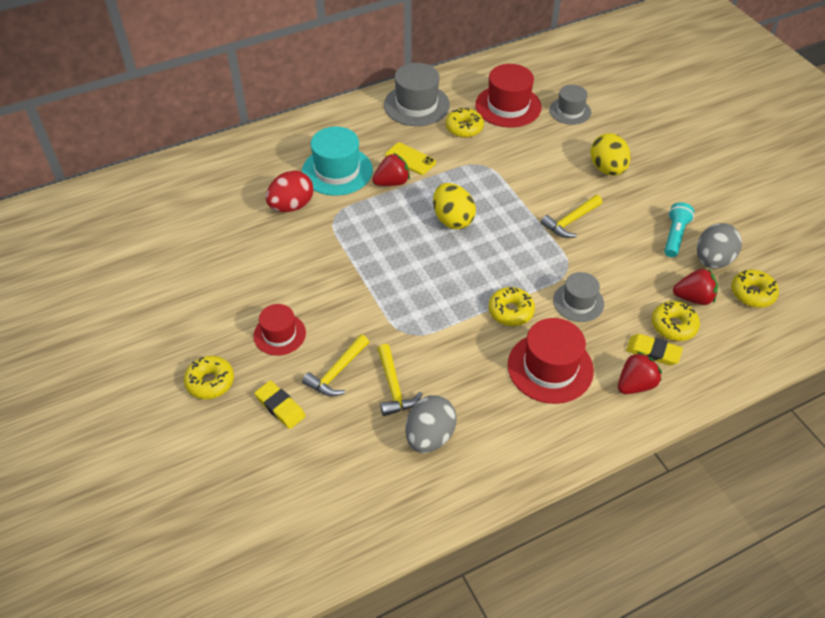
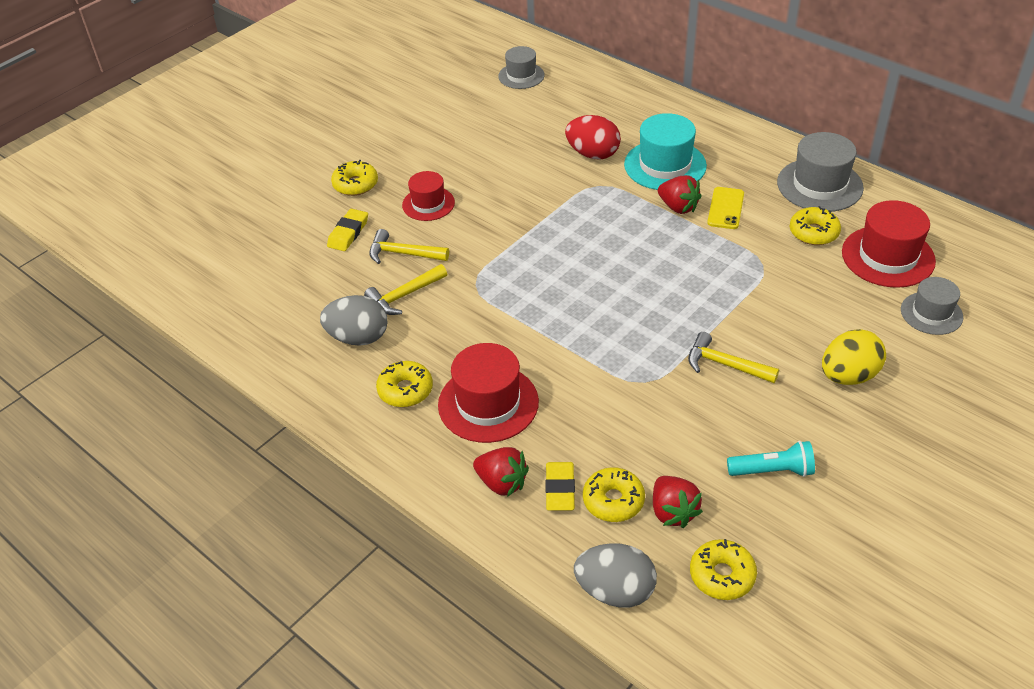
camera: 70 degrees right, 5 degrees down
(452, 220) = (655, 268): yellow egg -> none
(510, 311) = (549, 351): yellow donut -> yellow donut (405, 390)
(578, 302) = (597, 403): grey hat -> grey hat (521, 76)
(712, 260) = (755, 520): grey egg -> grey egg (615, 591)

